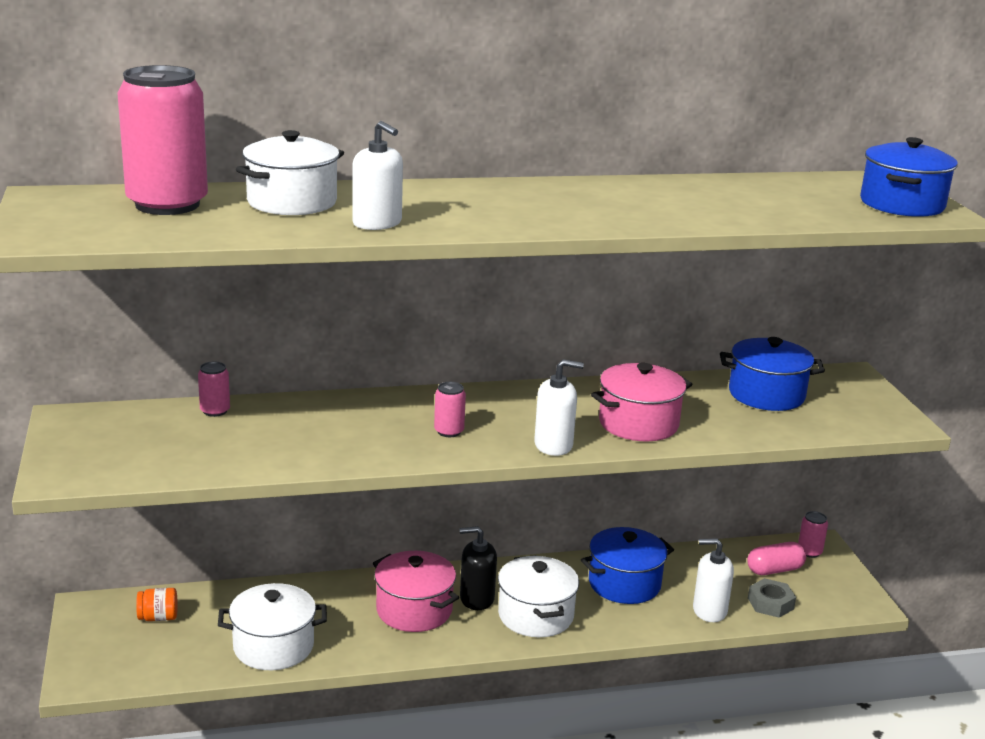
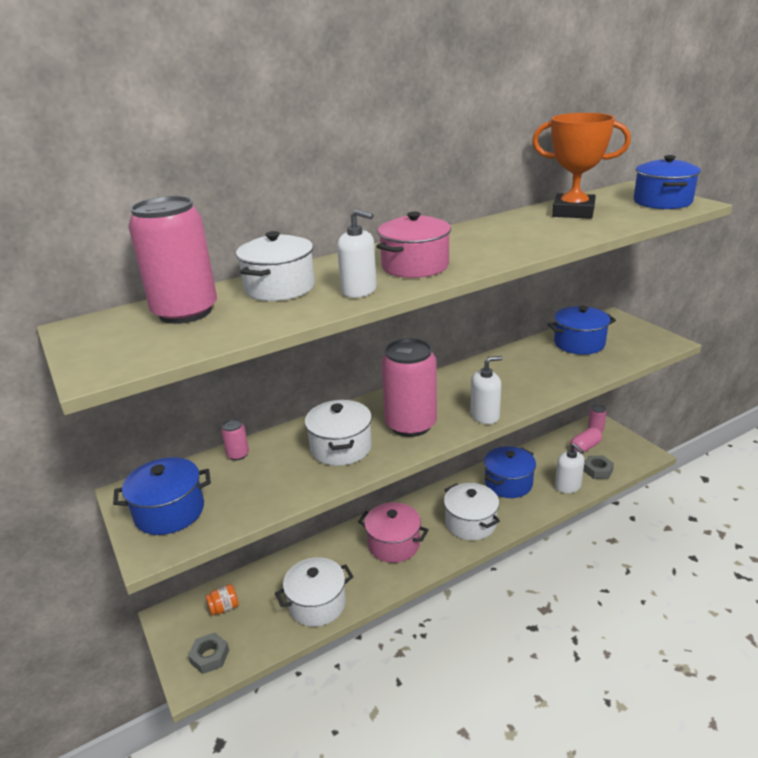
camera: 15 degrees left, 5 degrees up
(100, 447) = (169, 512): none -> blue pot
(113, 661) = (209, 656): none -> grey nut
(342, 434) = (341, 447): none -> white pot
(449, 431) = (410, 425): pink can -> pink can, size x2.41
(476, 598) = (427, 522): black soap dispenser -> none
(638, 423) = (523, 384): pink pot -> pink pot (415, 266)
(709, 610) = (568, 486): white soap dispenser -> white soap dispenser turned 105 degrees counterclockwise
(758, 192) = (573, 212): none -> orange trophy

